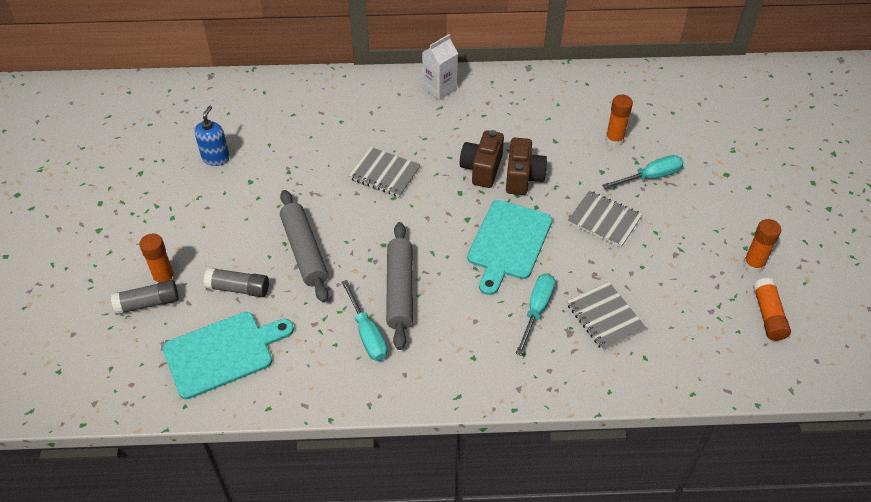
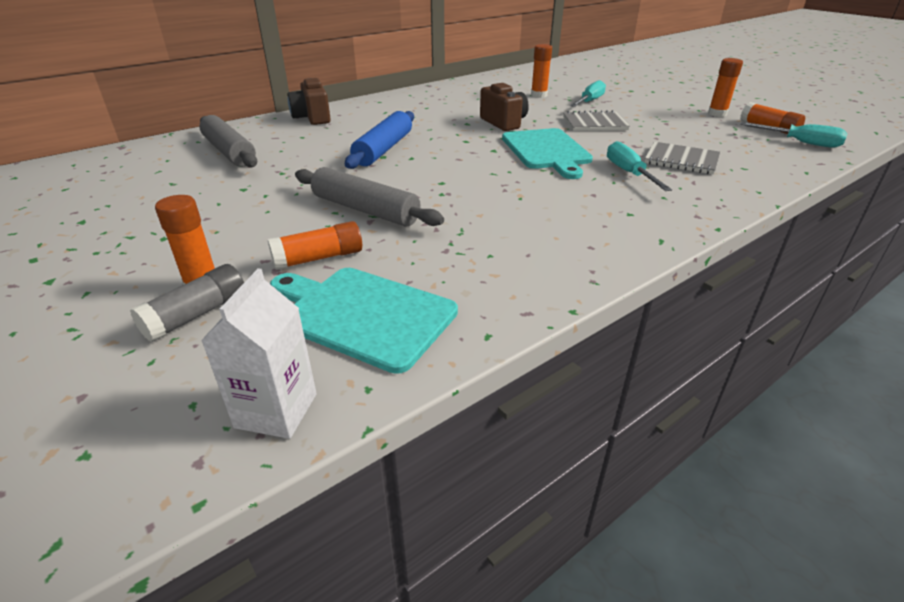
camera: 35 degrees left, 15 degrees down
(216, 158) = (181, 186): blue soap dispenser -> none
(223, 353) = (363, 314): turquoise cutting board -> turquoise cutting board turned 90 degrees counterclockwise
(238, 288) = (318, 258): grey glue stick -> orange glue stick
(367, 334) = (511, 236): turquoise screwdriver -> turquoise screwdriver (800, 142)
(384, 173) = (383, 149): grey notebook -> blue rolling pin
(400, 290) = (499, 201): grey rolling pin -> grey rolling pin (229, 152)
(439, 89) = (372, 105): white carton -> white carton (276, 410)
(482, 169) = (465, 127): brown camera -> brown camera (312, 118)

